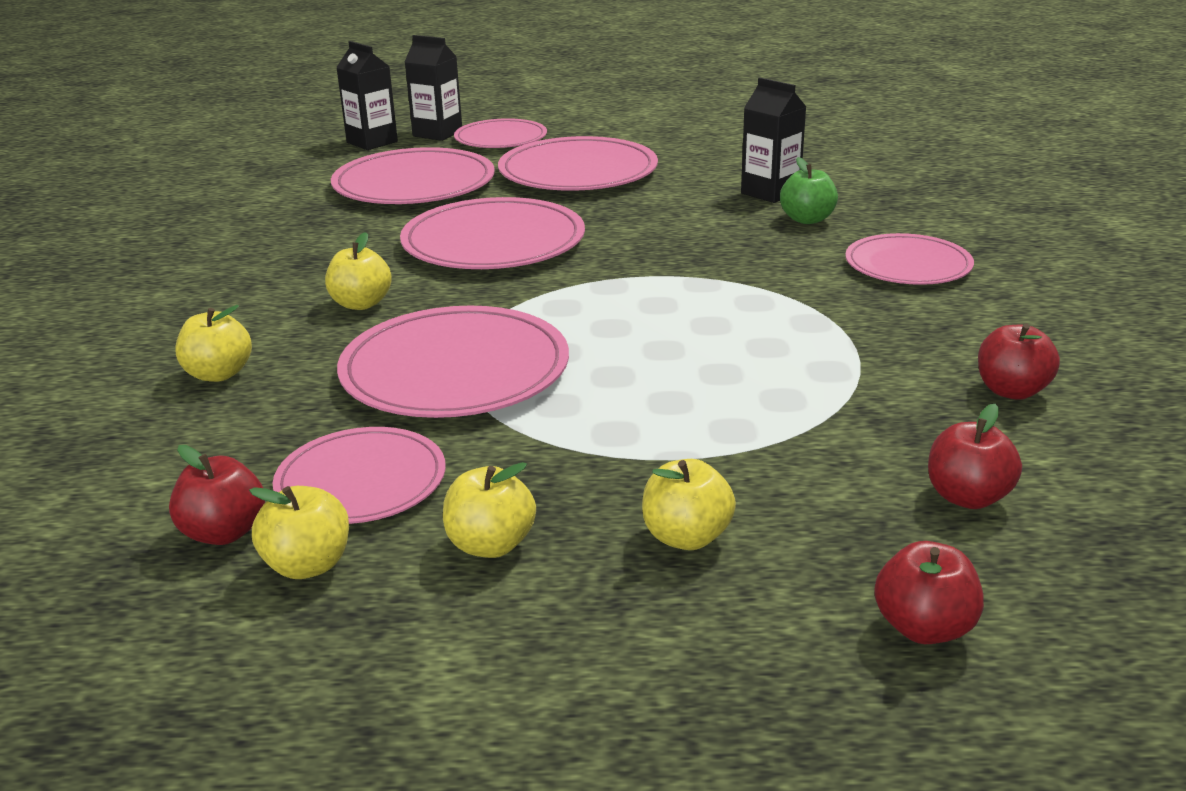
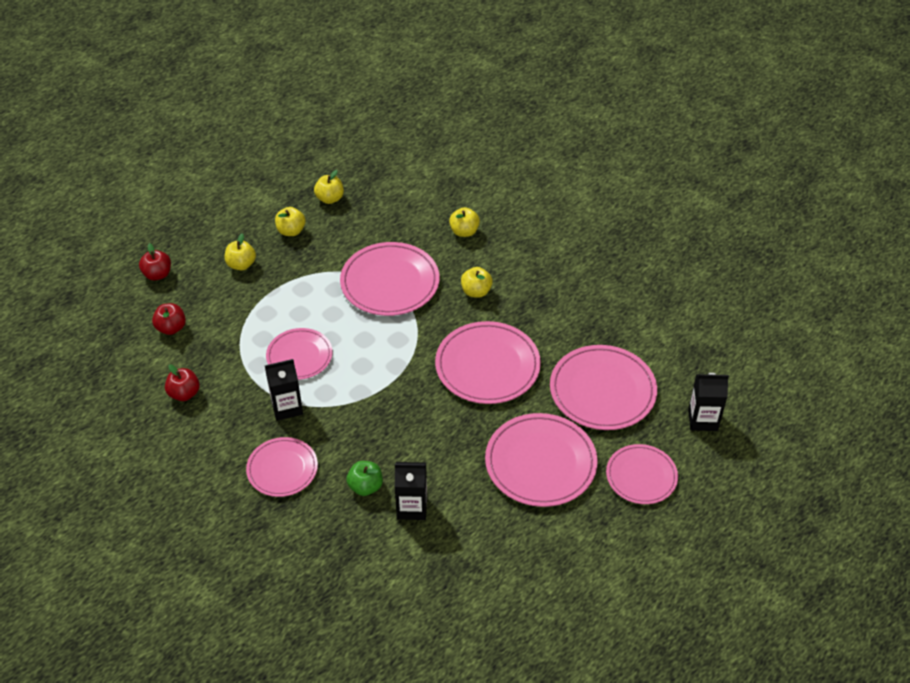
camera: 135 degrees right, 20 degrees up
(224, 532) = (365, 192): red apple -> none
(361, 481) = (354, 226): pink plate -> pink plate (299, 356)
(437, 133) = (686, 457): black carton -> black carton (287, 407)

